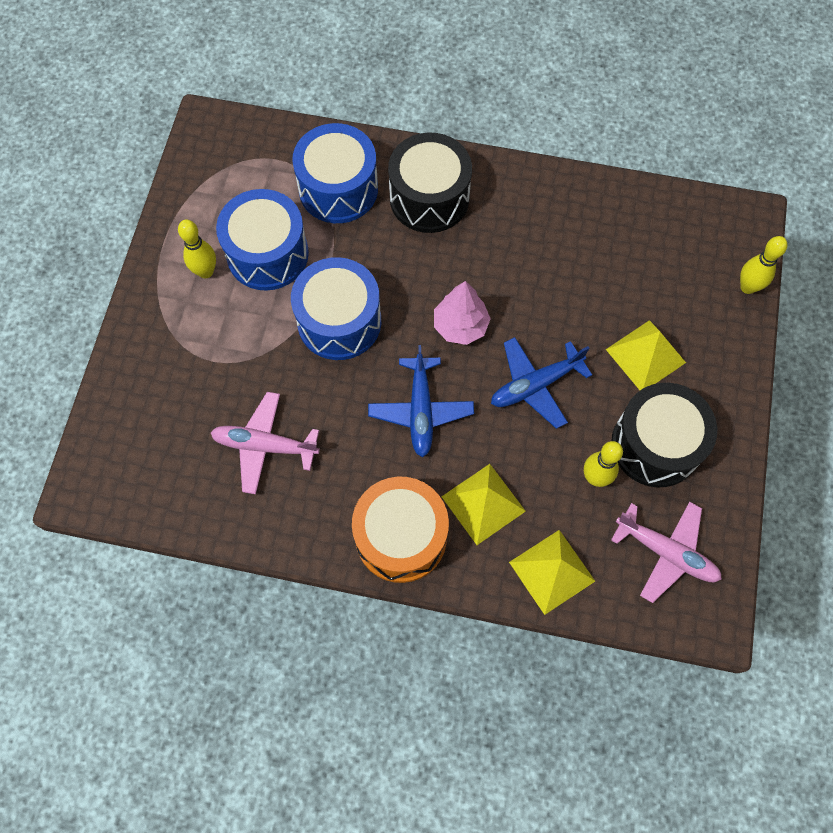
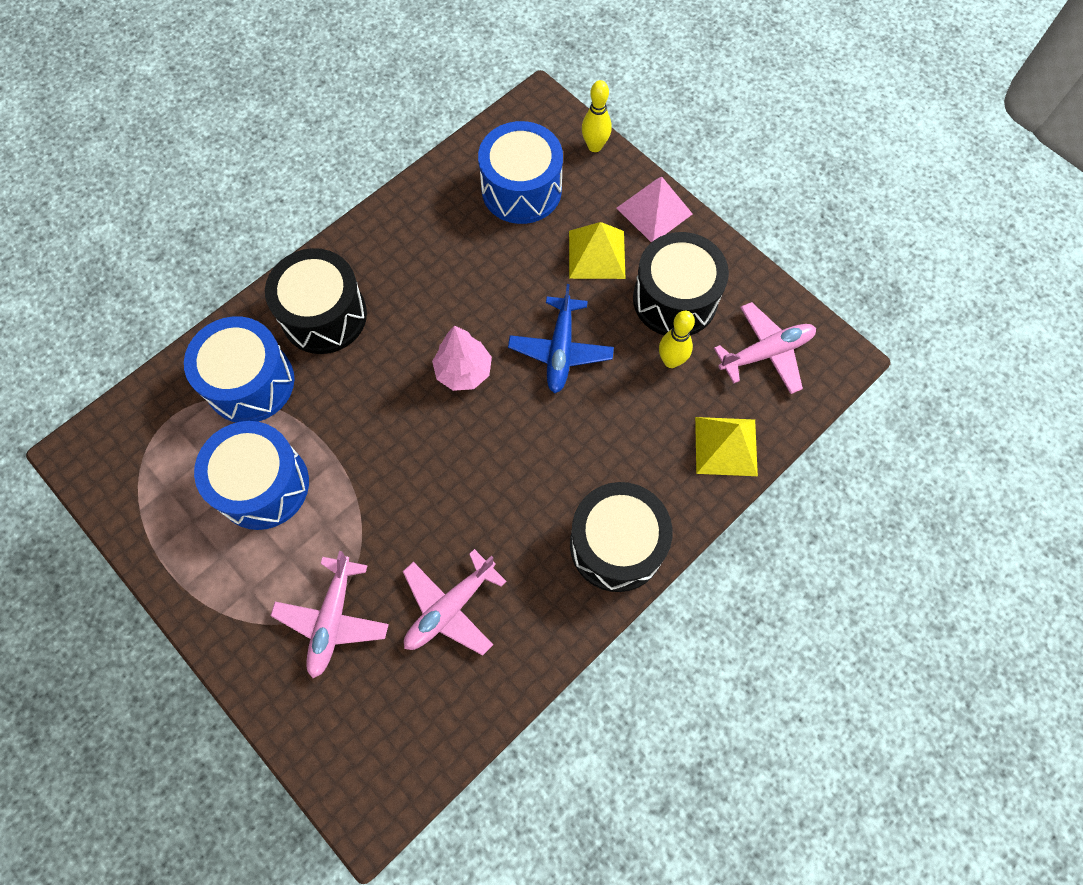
camera: 55 degrees left, 0 degrees up
(202, 371) = (333, 619): none -> pink plane
(206, 271) = (234, 552): yellow bowling pin -> none
(339, 321) = (380, 466): blue drum -> blue drum (521, 189)
(401, 537) = (616, 545): orange drum -> black drum
(420, 410) = (515, 454): blue plane -> none
(483, 503) = (633, 460): yellow pyramid -> none
(726, 374) = (654, 210): none -> pink pyramid

